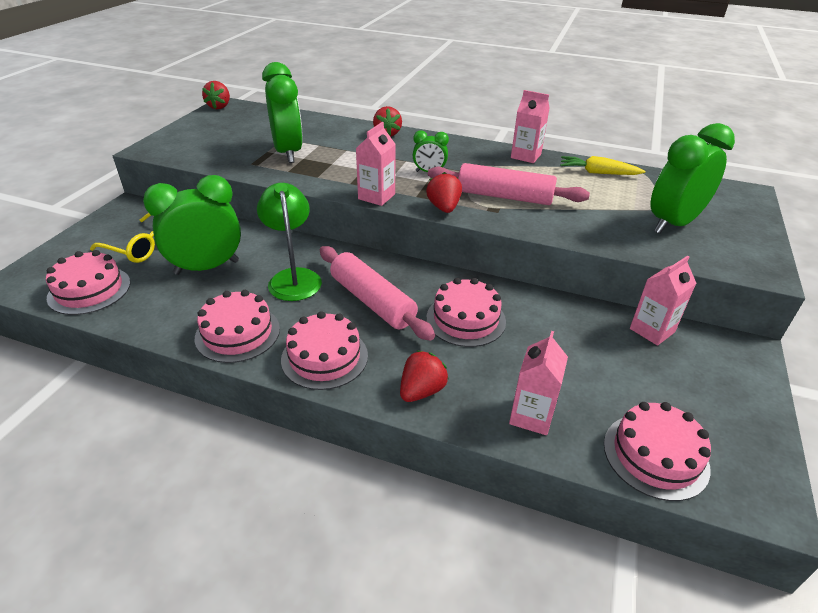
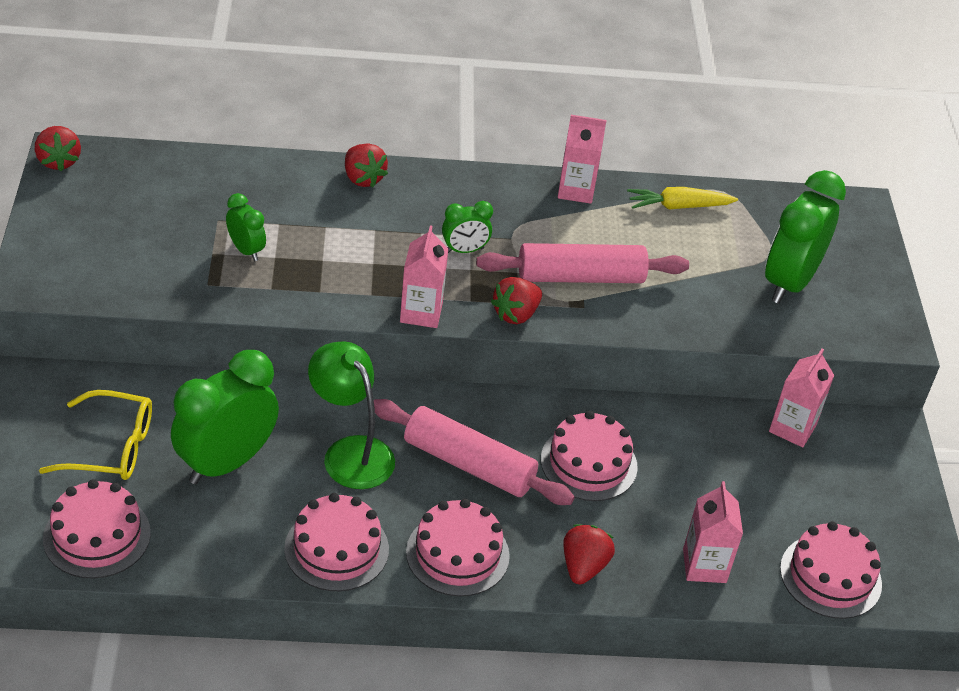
camera: 25 degrees left, 5 degrees up
(288, 153) = (246, 250): green clock -> green clock, size x0.50
(444, 208) = (516, 314): red strawberry -> red strawberry turned 105 degrees counterclockwise

